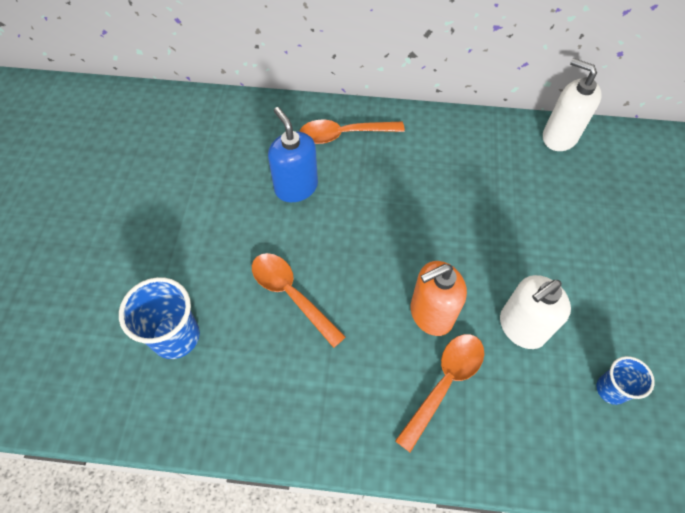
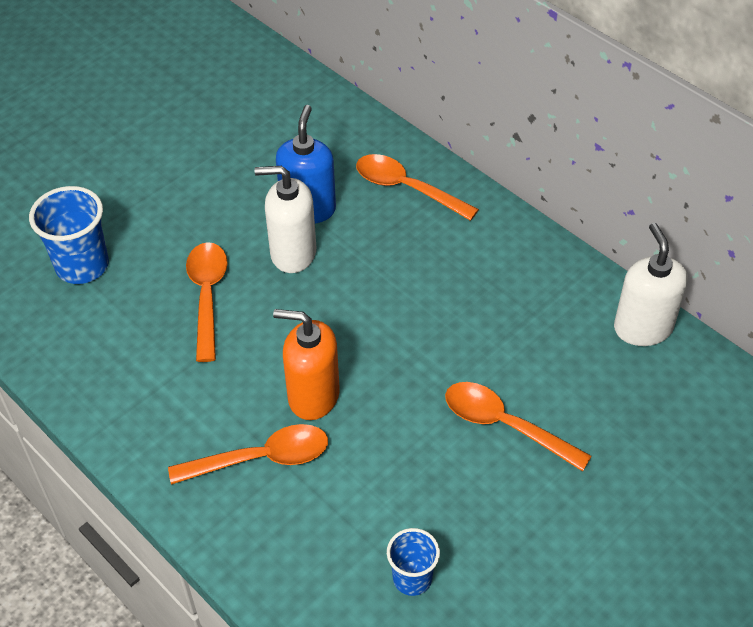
camera: 40 degrees right, 10 degrees down
(521, 327) = (386, 467): white soap dispenser -> white soap dispenser (293, 253)
(555, 248) = (505, 425): none -> orange spoon

